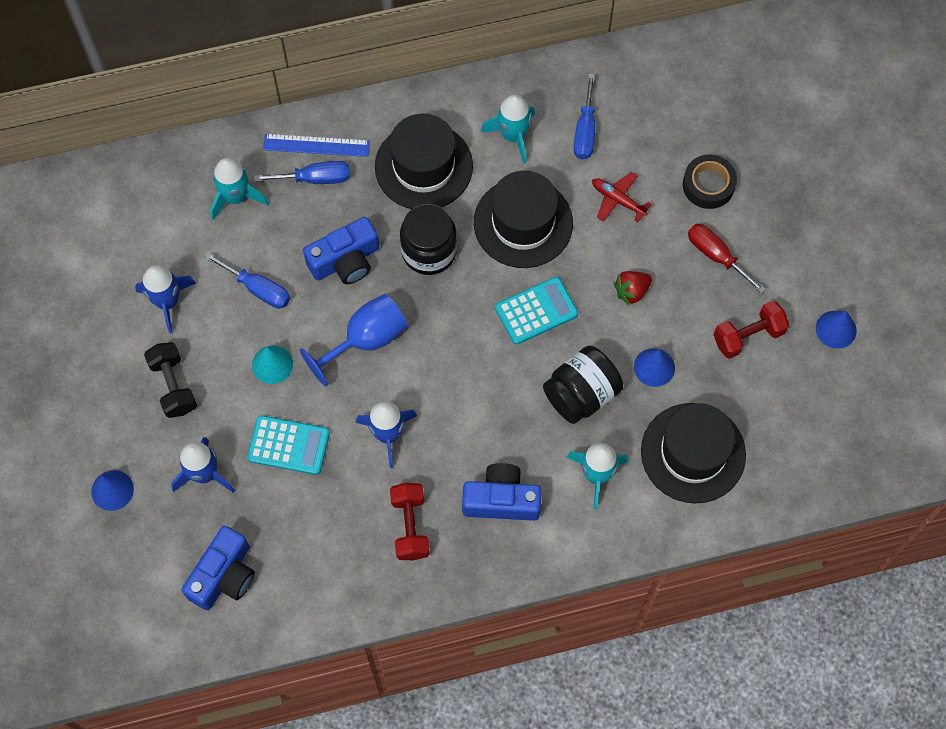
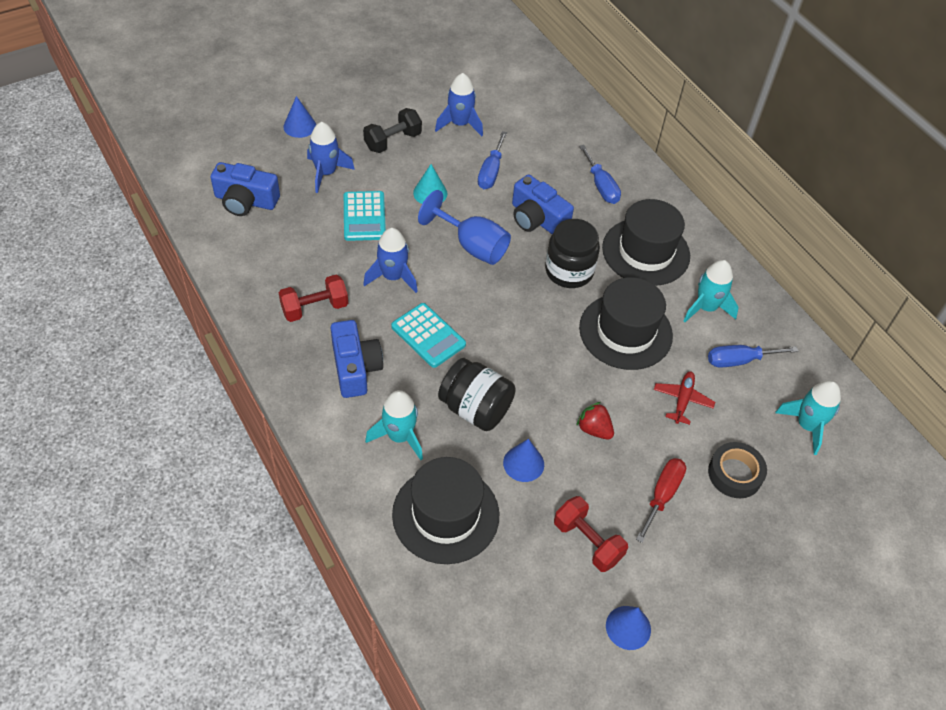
camera: 70 degrees right, 15 degrees down
(236, 197) = (563, 143): turquoise rocket -> turquoise rocket (807, 425)
(316, 145) = (630, 181): blue ruler -> none
(536, 311) = (544, 358): turquoise calculator -> turquoise calculator (428, 335)

